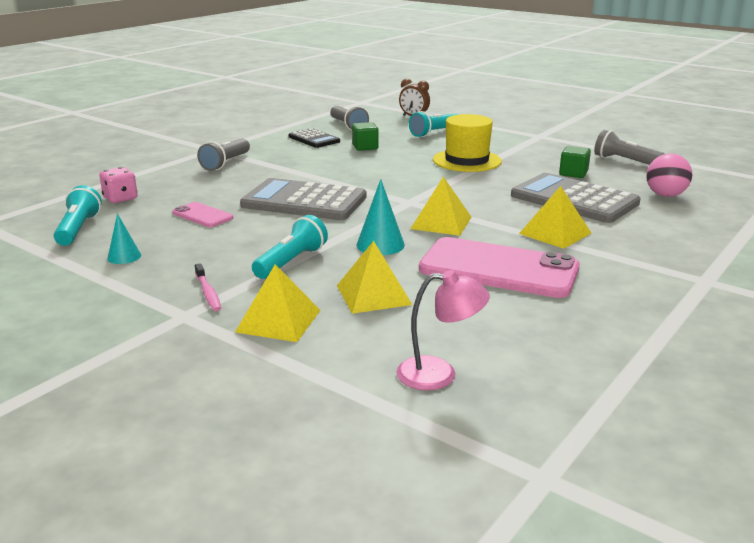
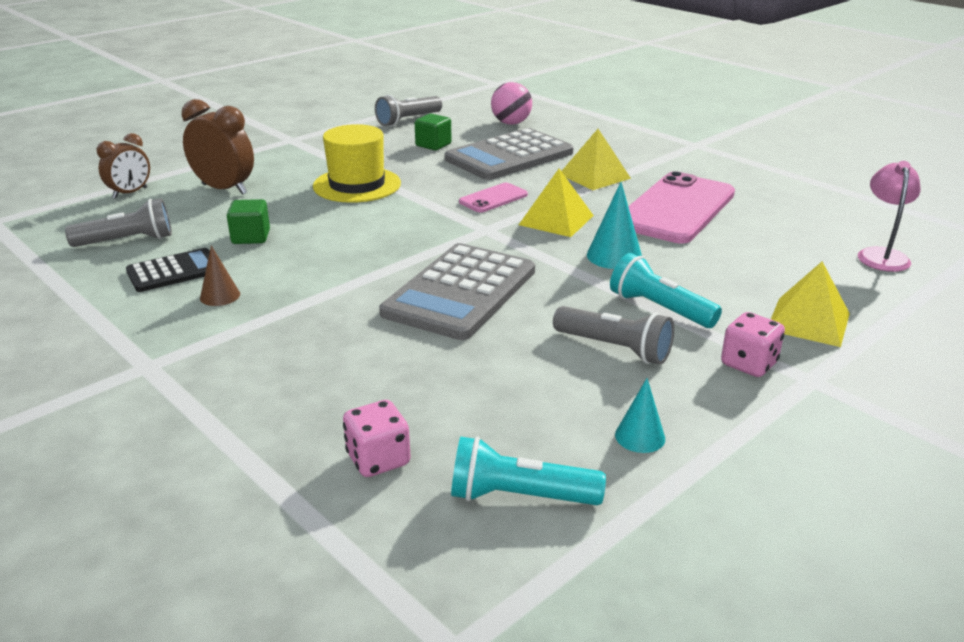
camera: 80 degrees left, 5 degrees up
(202, 215) = (489, 371): pink phone -> pink phone (493, 198)
(208, 292) = (748, 364): pink toothbrush -> pink dice
(226, 163) = (245, 352): grey flashlight -> grey flashlight (615, 348)
(287, 151) = (220, 296): none -> brown cone
(373, 294) = (740, 269): yellow pyramid -> none
(434, 133) = (224, 189): turquoise flashlight -> brown clock

